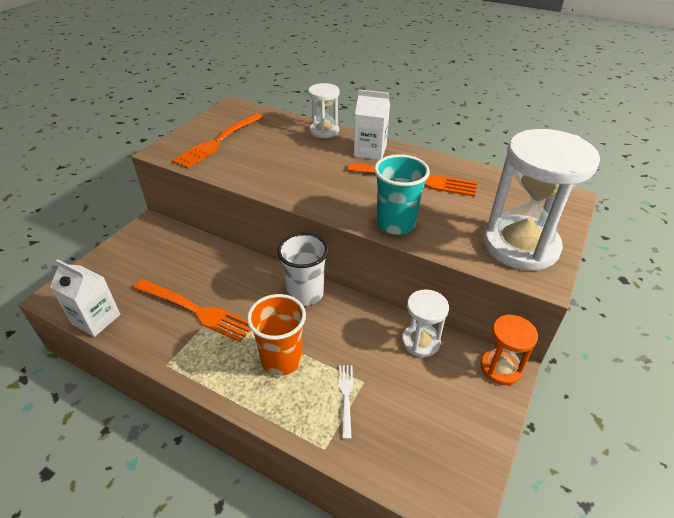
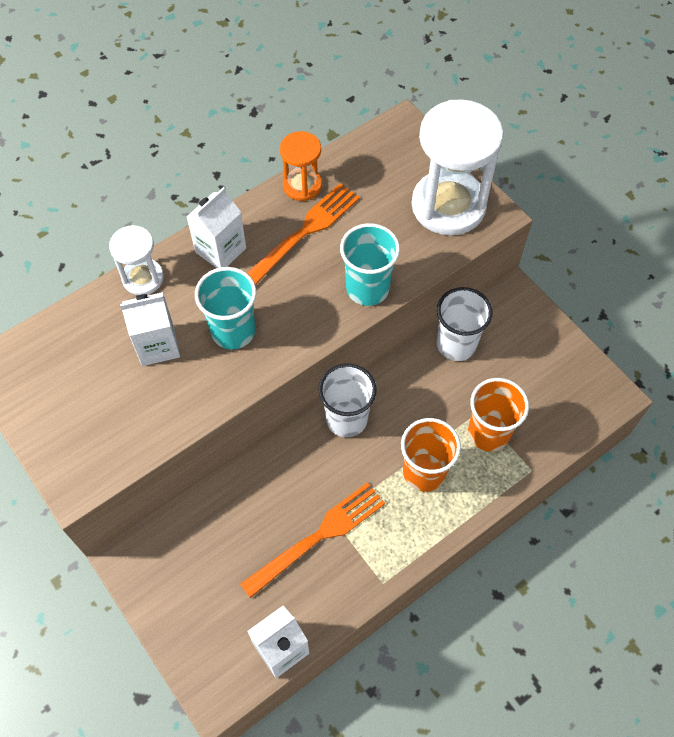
camera: 65 degrees left, 20 degrees up
(218, 142) = (93, 409): orange fork -> none
(278, 149) = (157, 345): none -> white carton
(309, 174) = (233, 331): none -> turquoise cup
(346, 396) = (488, 433): white fork -> orange cup
(420, 342) = (456, 344): white hourglass -> white cup
(500, 368) = (511, 299): orange hourglass -> orange hourglass (302, 185)

